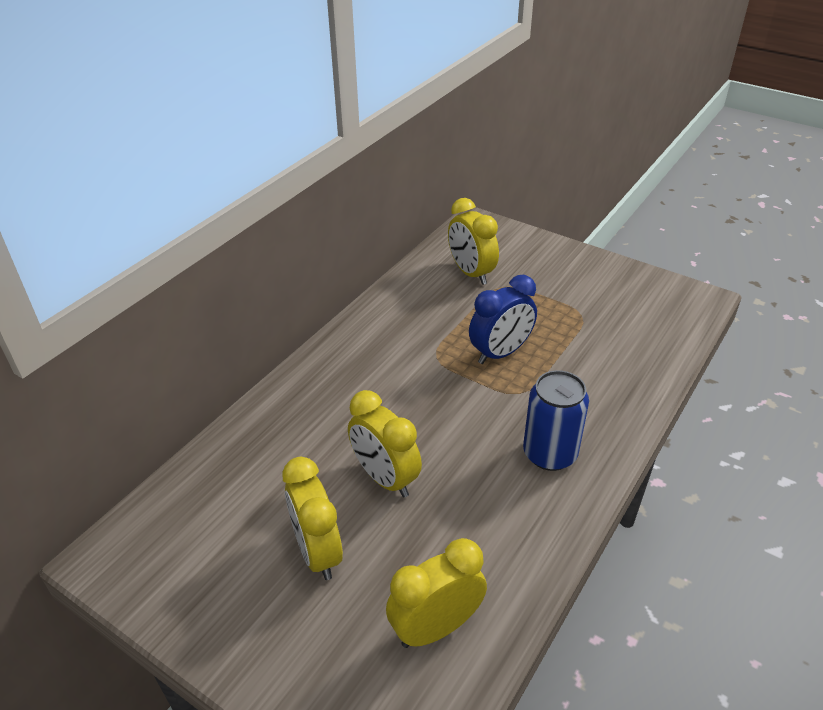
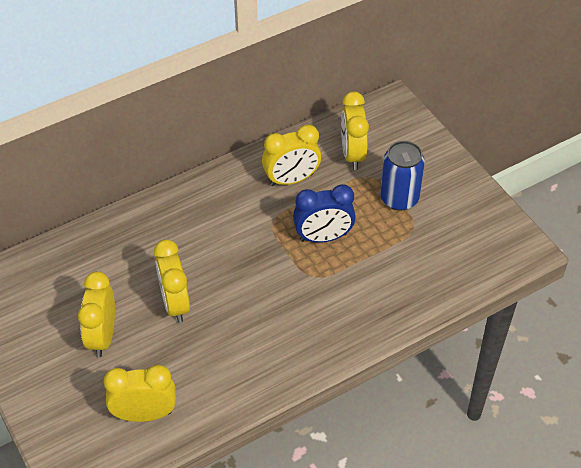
camera: 25 degrees right, 10 degrees up
(427, 313) = (291, 180): none -> yellow clock
(550, 454) = (299, 332): blue can -> blue can (399, 198)

